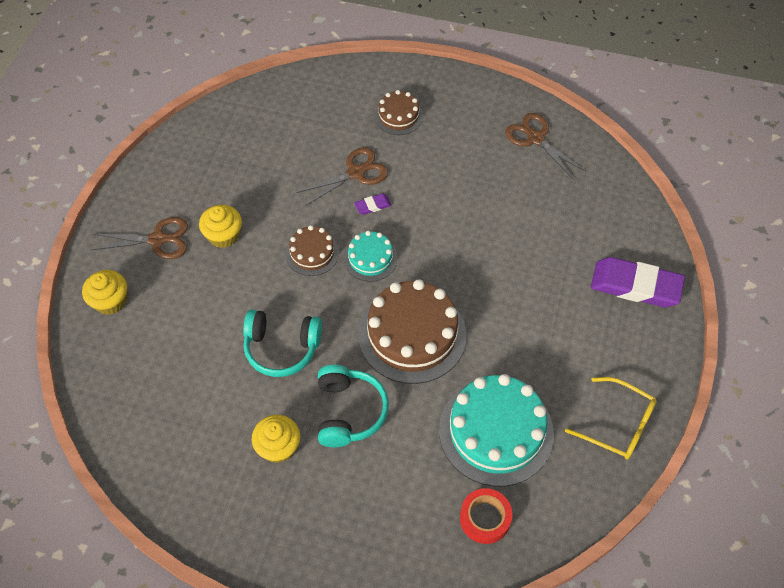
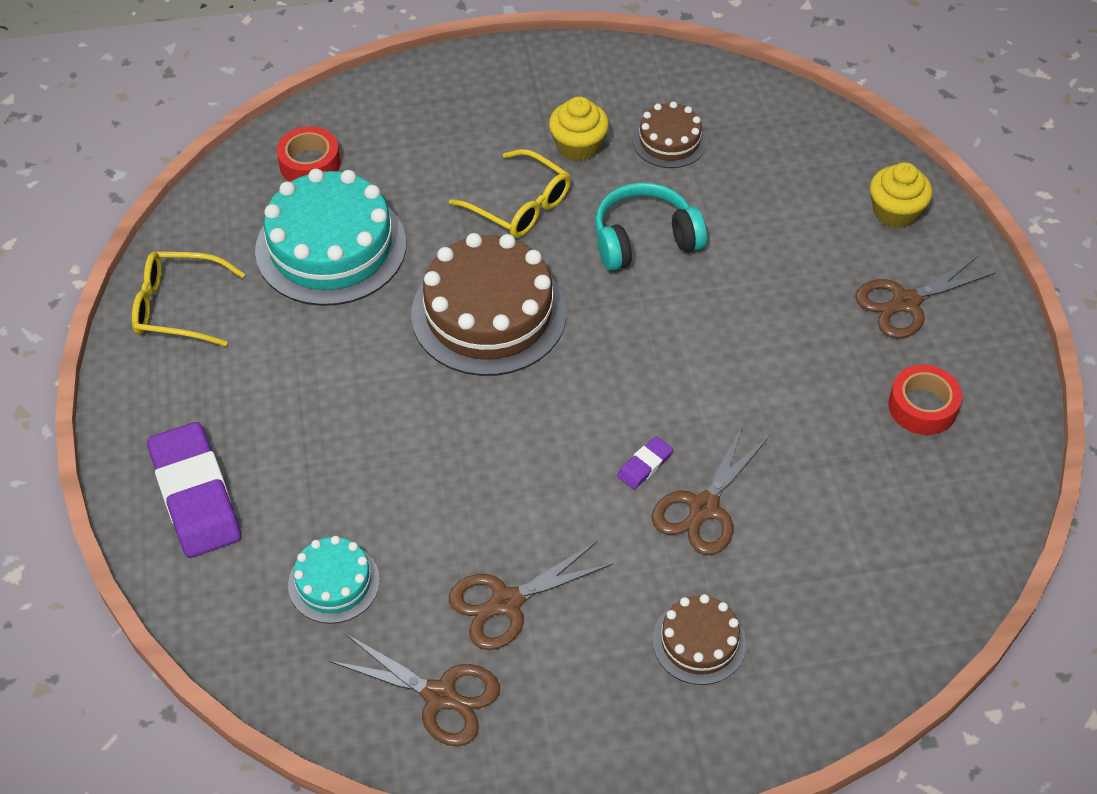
camera: 155 degrees right, 5 degrees down
(201, 179) = (922, 406): none -> red tape
(223, 235) = (824, 341): yellow cupcake -> none
(312, 253) = (686, 364): brown cake -> brown cake (669, 141)
(348, 412) = (519, 205): turquoise headphones -> yellow glasses
(370, 258) = (601, 388): turquoise cake -> turquoise cake (334, 582)
(483, 166) = (507, 602): none -> brown scissors
(635, 286) = (195, 495): purple eraser -> purple eraser turned 75 degrees clockwise

